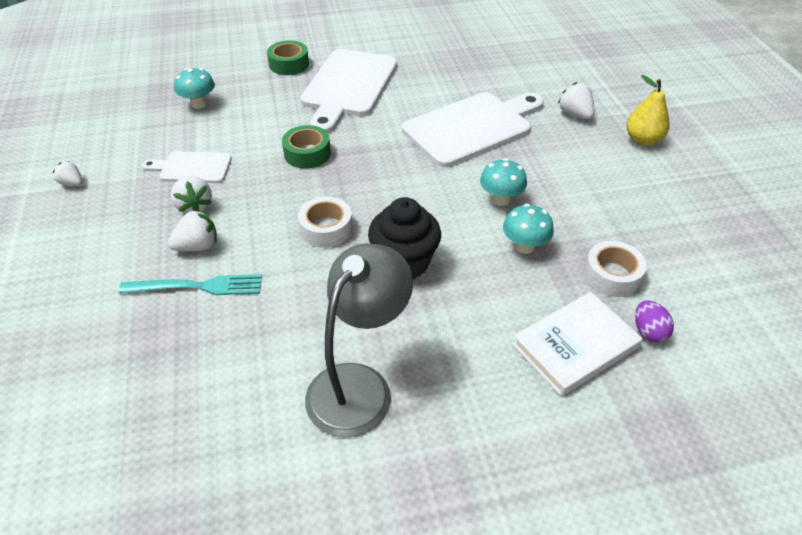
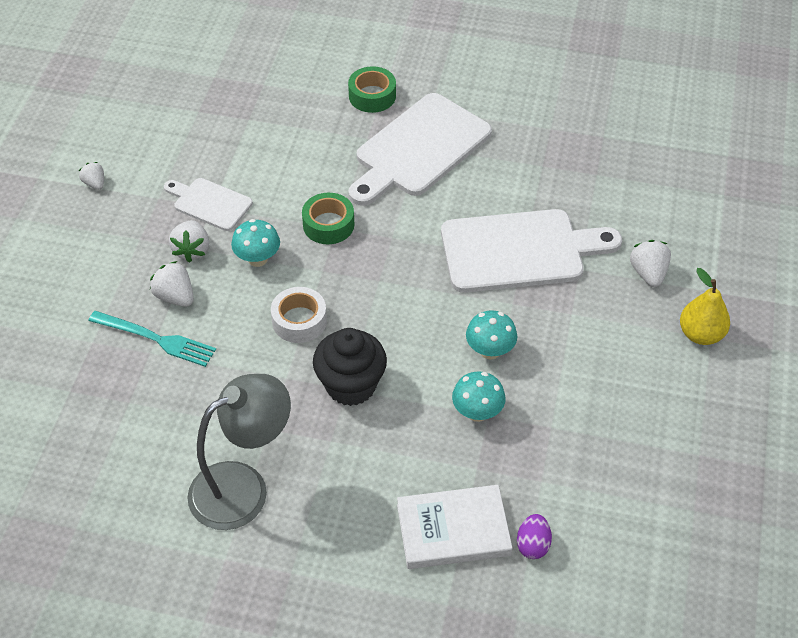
camera: 25 degrees right, 5 degrees up
(198, 246) = (175, 296): white strawberry -> white strawberry turned 135 degrees counterclockwise
(199, 104) = (252, 122): turquoise mushroom -> turquoise mushroom (257, 259)
(612, 275) = (541, 476): white tape -> none

